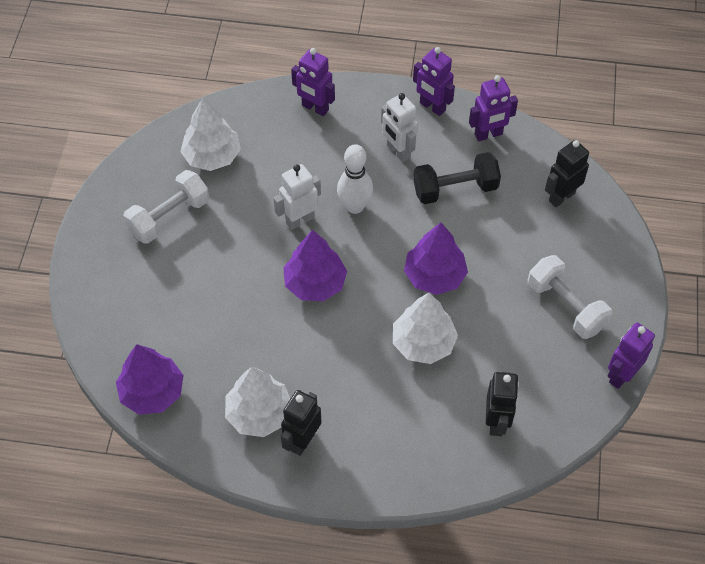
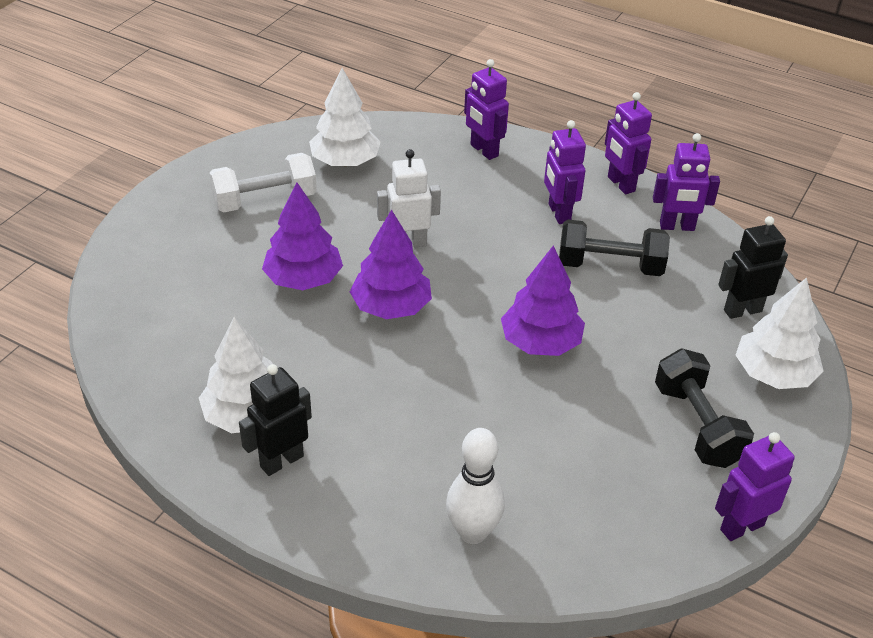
camera: 20 degrees right, 15 degrees down
(152, 392) = (138, 354): purple tree -> purple tree (303, 279)
(355, 206) = (480, 249): white bowling pin -> white bowling pin (472, 532)
(398, 152) = (558, 213): white robot -> purple robot
(423, 343) = (490, 406): white tree -> white tree (774, 374)
(496, 422) = (542, 524): black robot -> none
(566, 306) = (697, 425): white dumbbell -> black dumbbell

